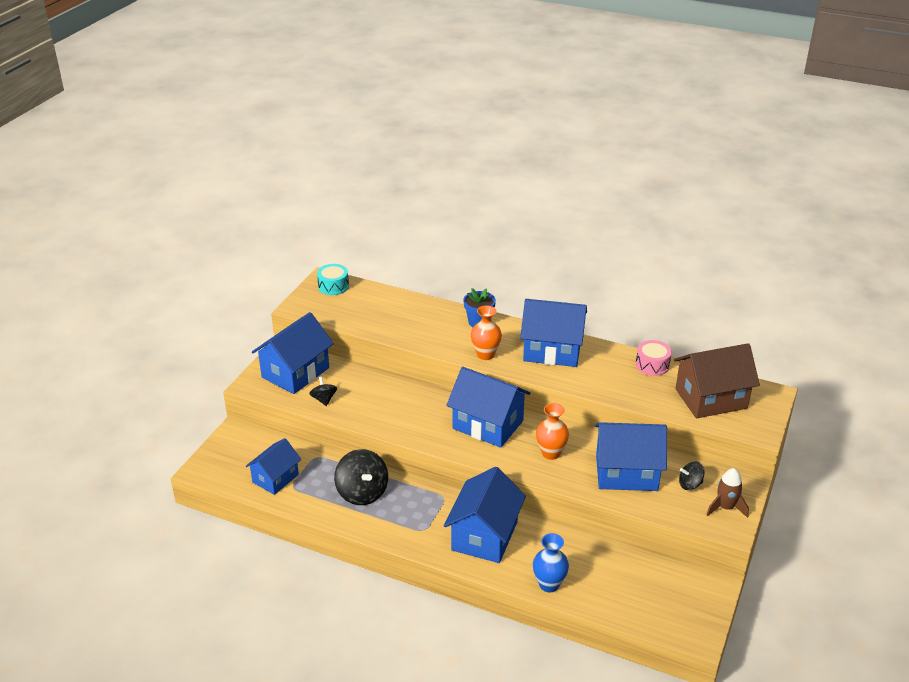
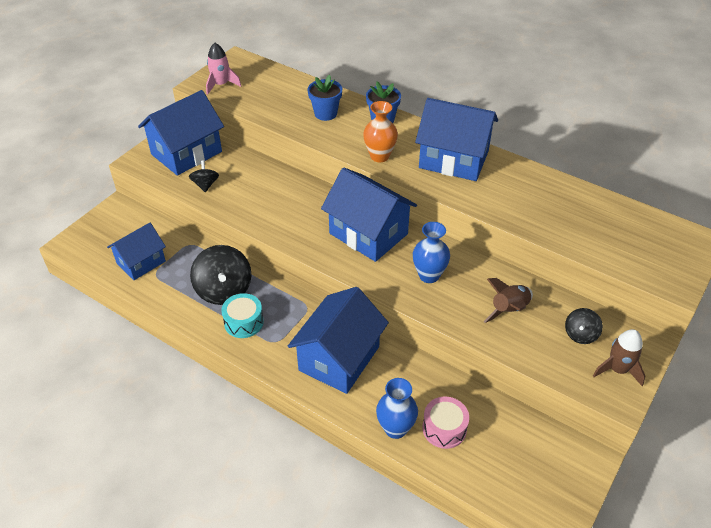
camera: 10 degrees right, 10 degrees up
(317, 305) = (221, 85): none -> pink rocket
(333, 286) = (244, 67): turquoise drum -> turquoise drum (244, 322)
(425, 322) = (325, 113): none -> blue flower pot
(551, 453) = (429, 275): orange vase -> blue vase
(626, 473) = (509, 310): blue house -> brown rocket
(652, 365) = (562, 189): pink drum -> pink drum (444, 428)
(690, 484) = (580, 334): black spinning top -> black spinning top turned 60 degrees counterclockwise
(711, 398) = (623, 236): brown house -> none

